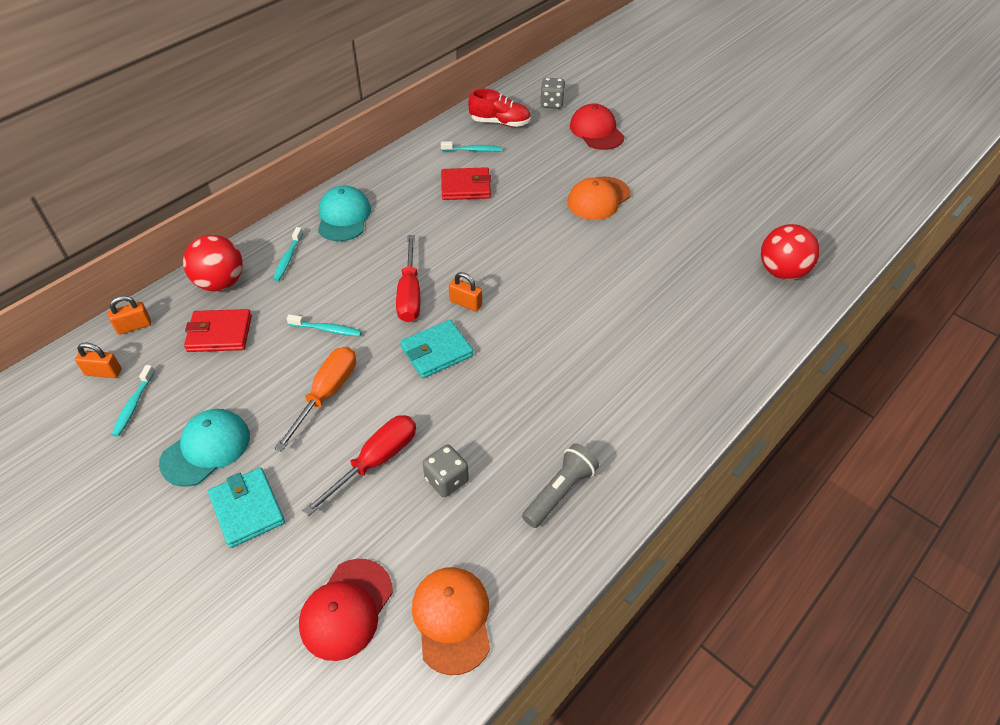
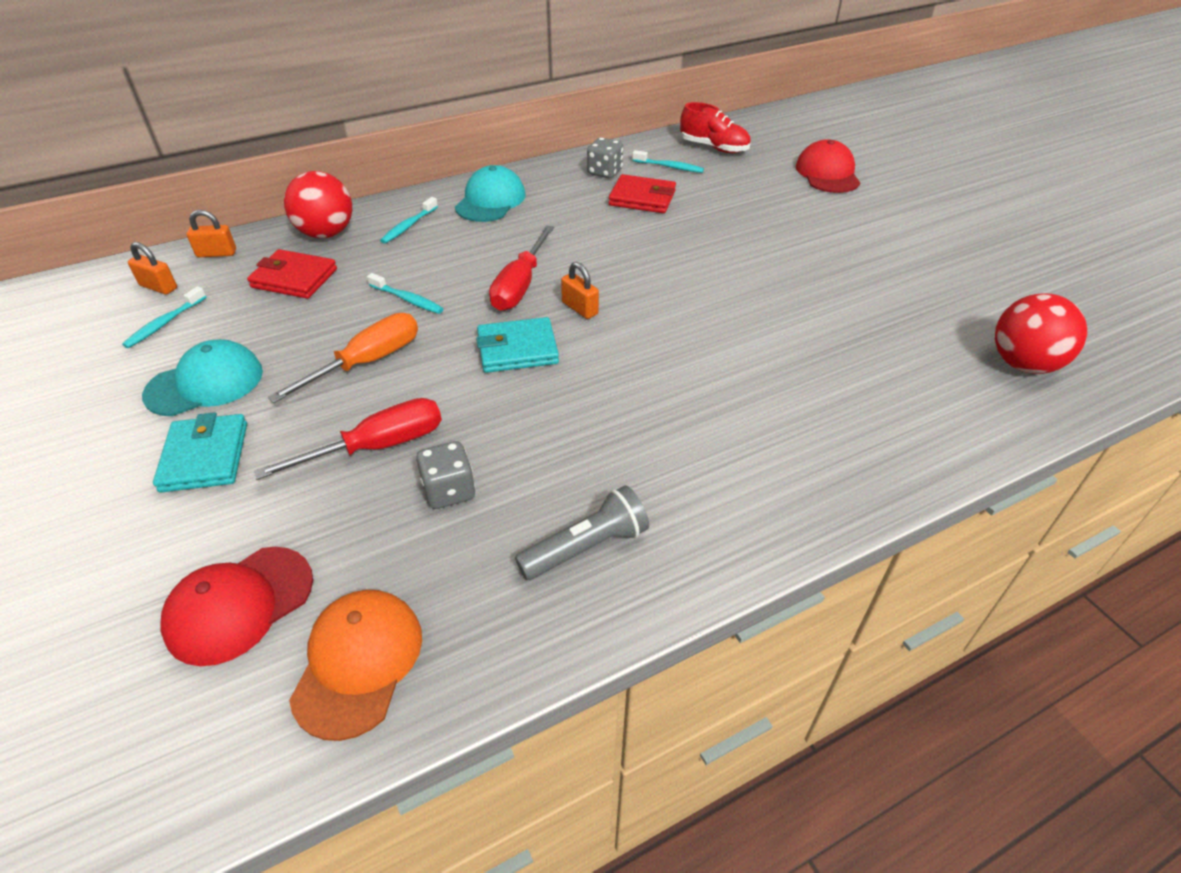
camera: 20 degrees right, 5 degrees down
(552, 103) = (784, 140): grey dice -> grey dice (604, 172)
(598, 198) = (798, 238): orange cap -> none

